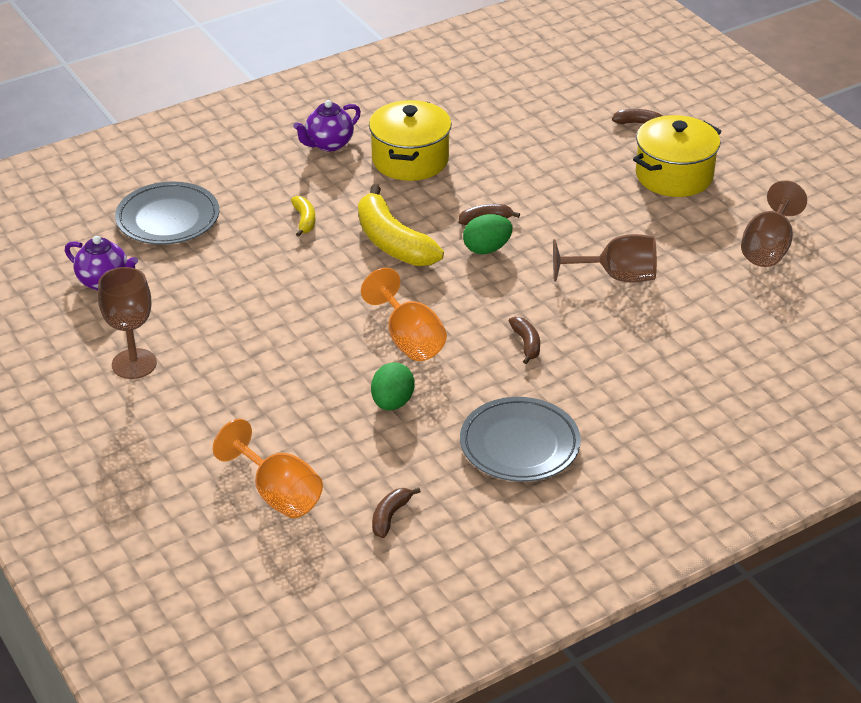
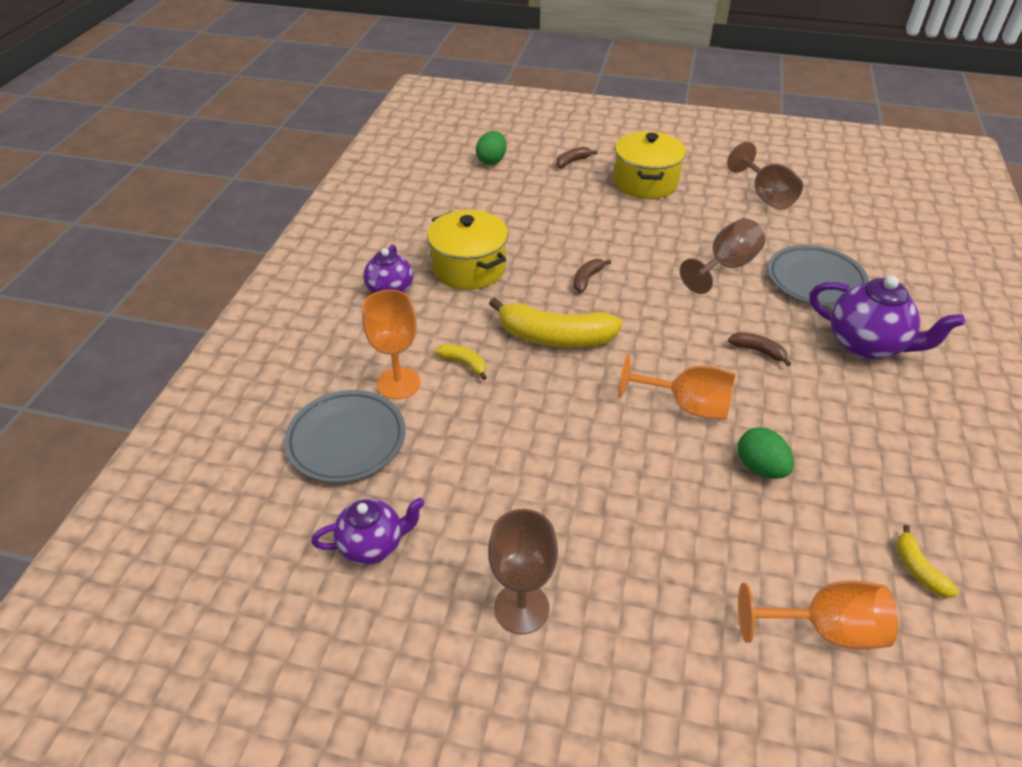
camera: 45 degrees left, 5 degrees up
(245, 206) = (398, 383): none -> orange goblet
(390, 516) = (918, 569): brown banana -> yellow banana
(487, 249) = (622, 299): green egg -> green egg (491, 161)
(519, 445) = (882, 431): grey plate -> grey plate (815, 280)
(623, 395) = (866, 345): none -> purple teapot

